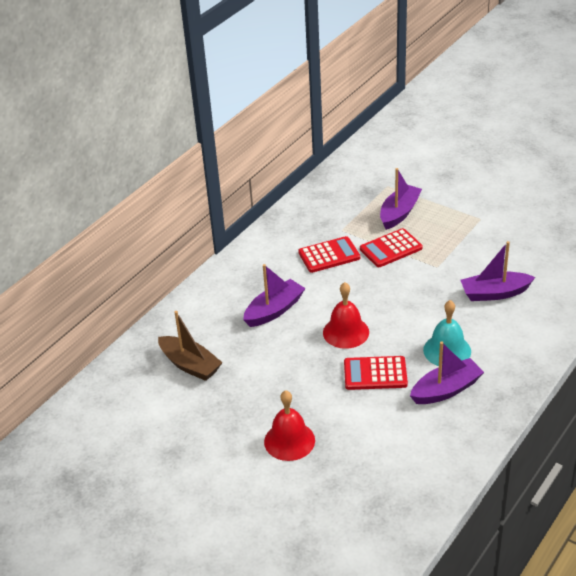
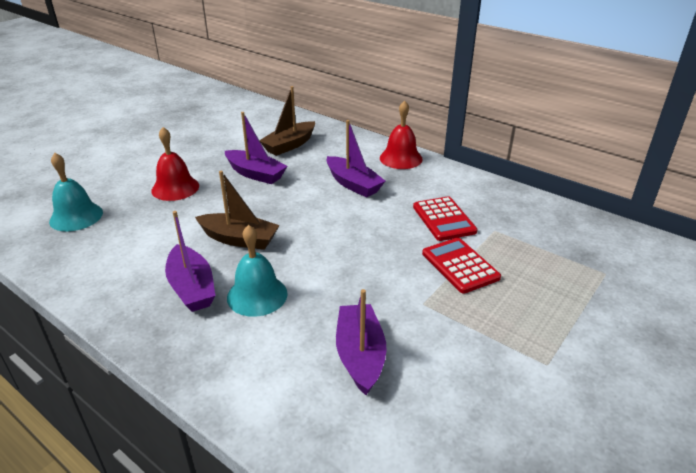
camera: 90 degrees right, 5 degrees down
(346, 332) = (310, 224): red bell -> red bell (401, 158)
(353, 507) = (76, 216): none -> turquoise bell
(375, 374) = (239, 239): red calculator -> brown boat
(399, 213) = (541, 279): purple boat -> purple boat (255, 174)

